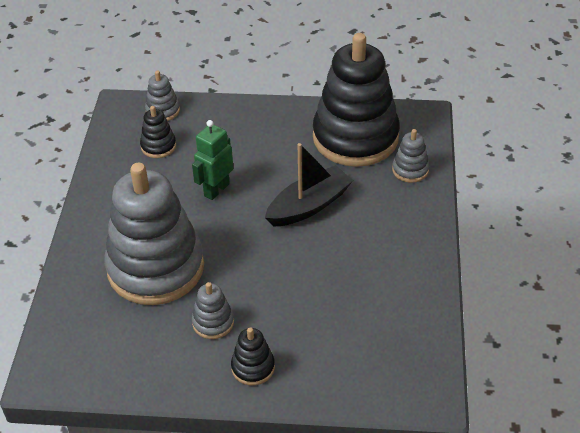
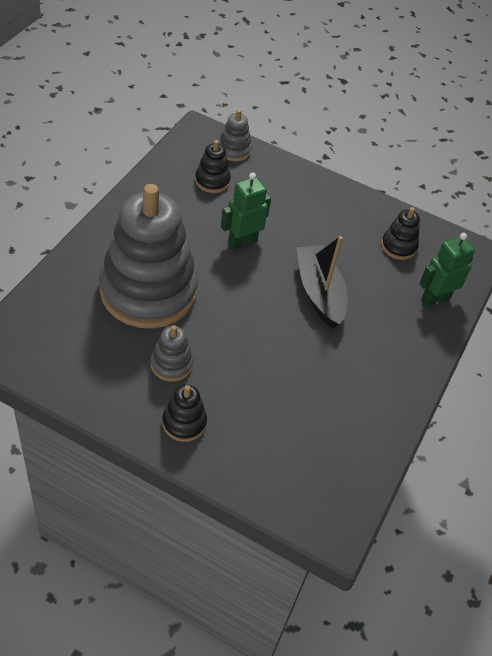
camera: 15 degrees right, 5 degrees up
(309, 206) = (319, 293): black boat -> black boat turned 90 degrees counterclockwise
(355, 137) = (398, 246): black stacking toy -> black stacking toy, size x0.41
(410, 170) = (435, 299): grey stacking toy -> green robot

